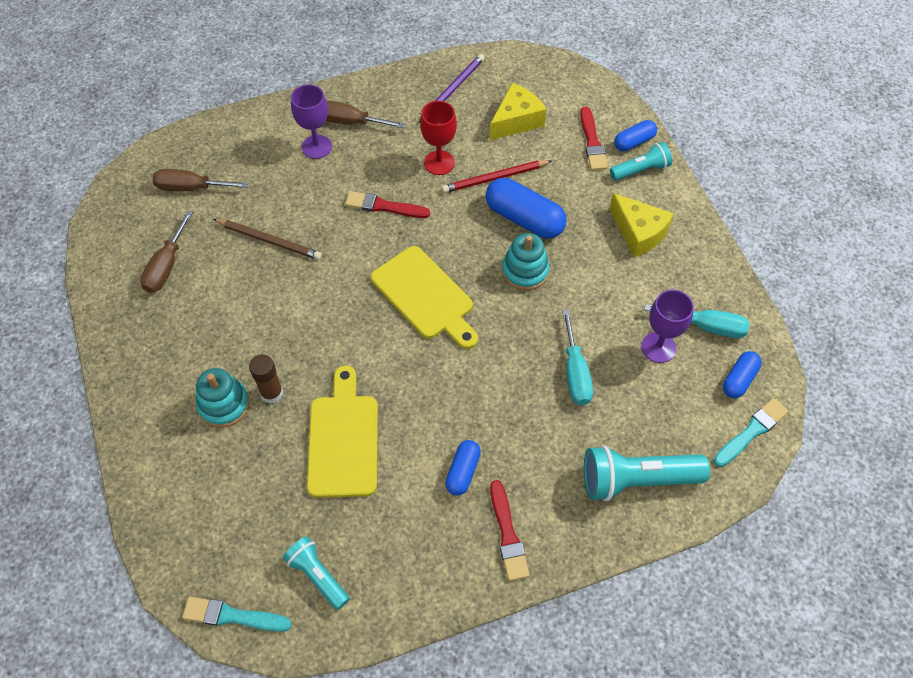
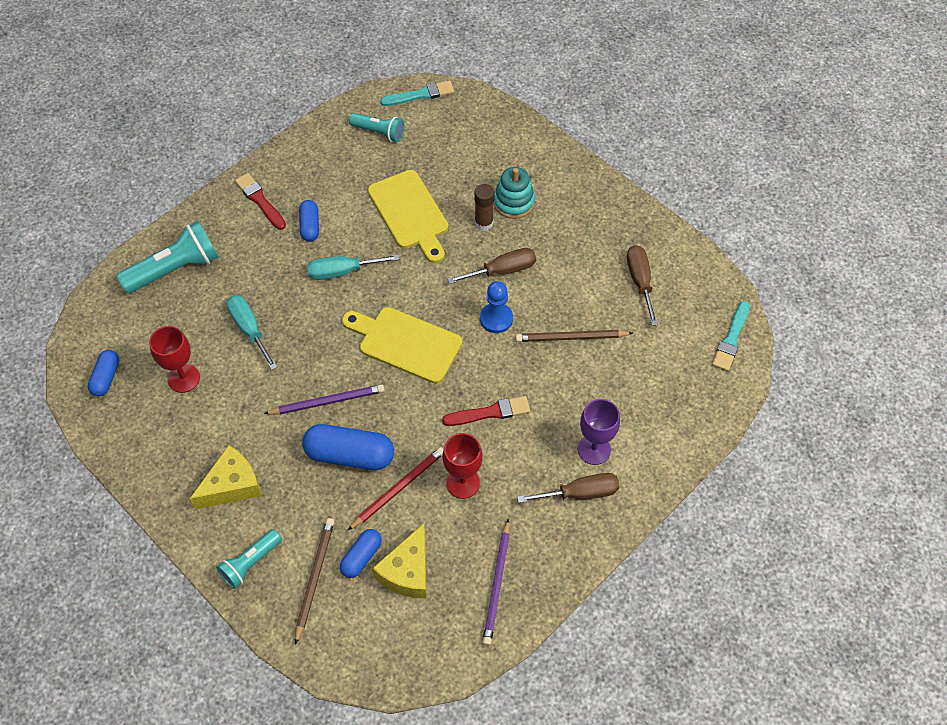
camera: 155 degrees right, 0 degrees up
(191, 188) = (678, 357): brown screwdriver -> brown screwdriver (502, 270)
(325, 285) = (496, 319): none -> blue pawn
(525, 271) = (327, 401): turquoise stacking toy -> purple pencil
(592, 142) = (314, 578): red brush -> brown pencil
(634, 142) = (268, 598): blue capsule -> blue capsule (361, 557)
(638, 233) = (232, 485): yellow cheese -> yellow cheese turned 120 degrees clockwise
(658, 347) = (183, 378): purple goblet -> red goblet
(707, 326) = (144, 414): turquoise screwdriver -> turquoise screwdriver (342, 271)
(751, 432) = (89, 338): turquoise brush -> turquoise brush (731, 338)

